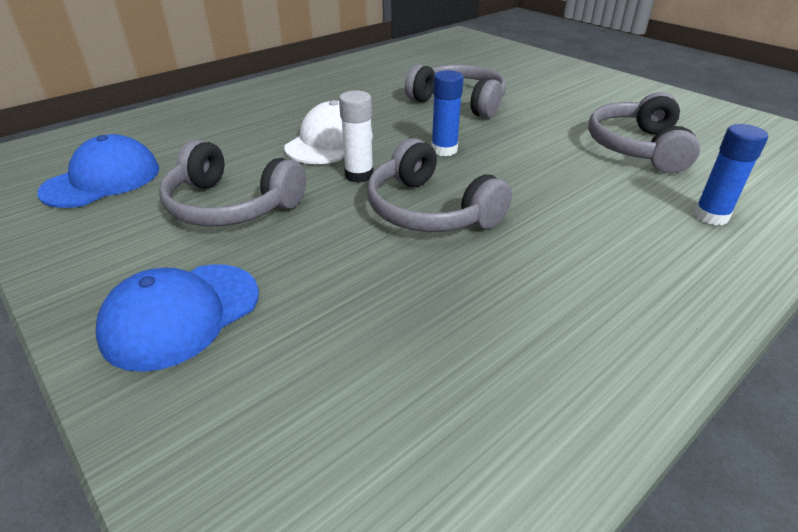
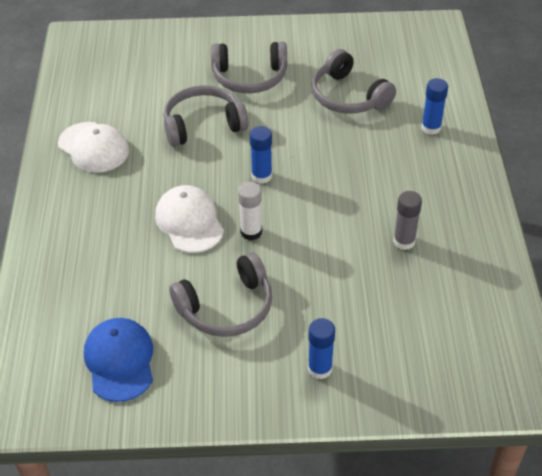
camera: 50 degrees left, 10 degrees up
(181, 315) = (320, 369): blue cap -> blue glue stick
(359, 77) = (93, 147): none -> white cap
(430, 210) = (321, 225): grey headphones -> grey headphones (249, 77)
(494, 283) = (404, 241): none -> grey glue stick

